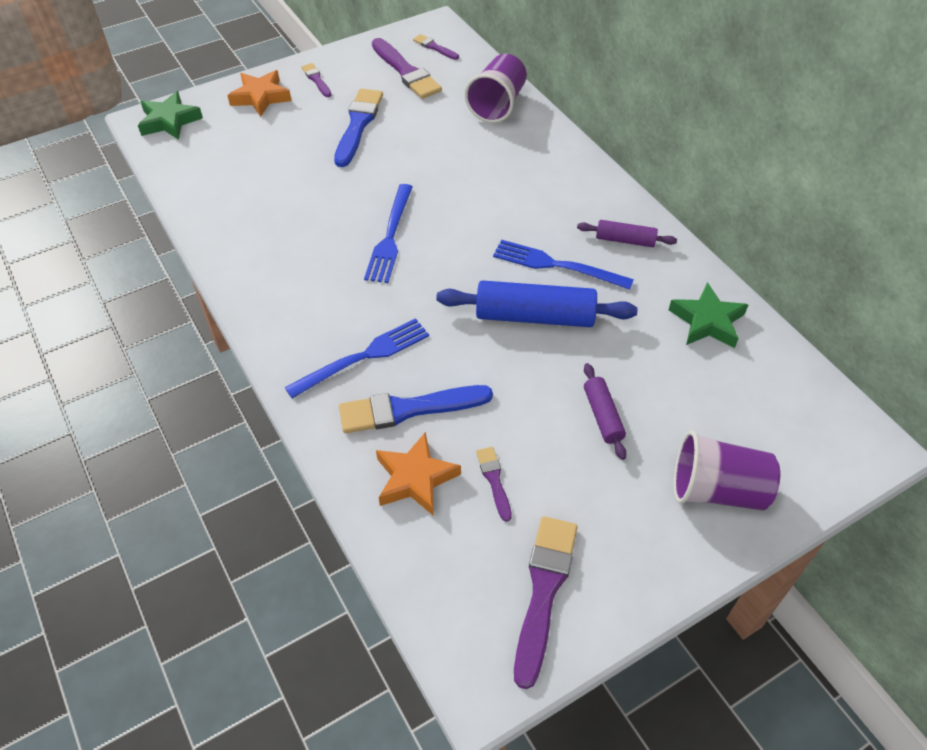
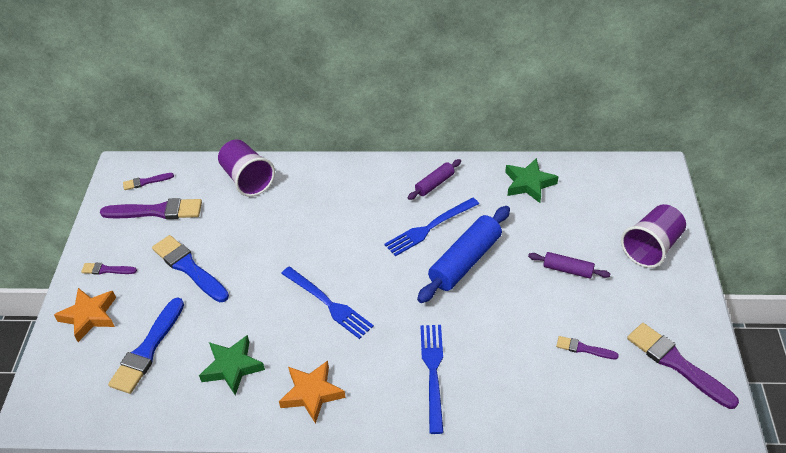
camera: 55 degrees left, 5 degrees down
(169, 121) = (52, 395): green star -> green star (232, 367)
(408, 409) = (497, 367): blue brush -> blue brush (147, 349)
(415, 478) = (557, 390): orange star -> orange star (312, 393)

